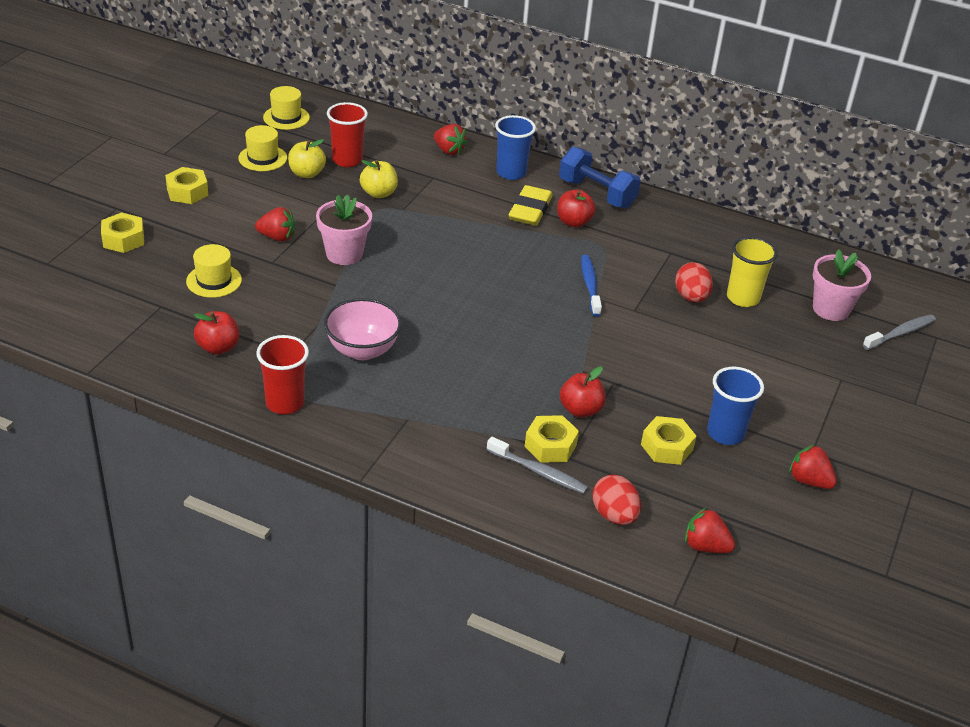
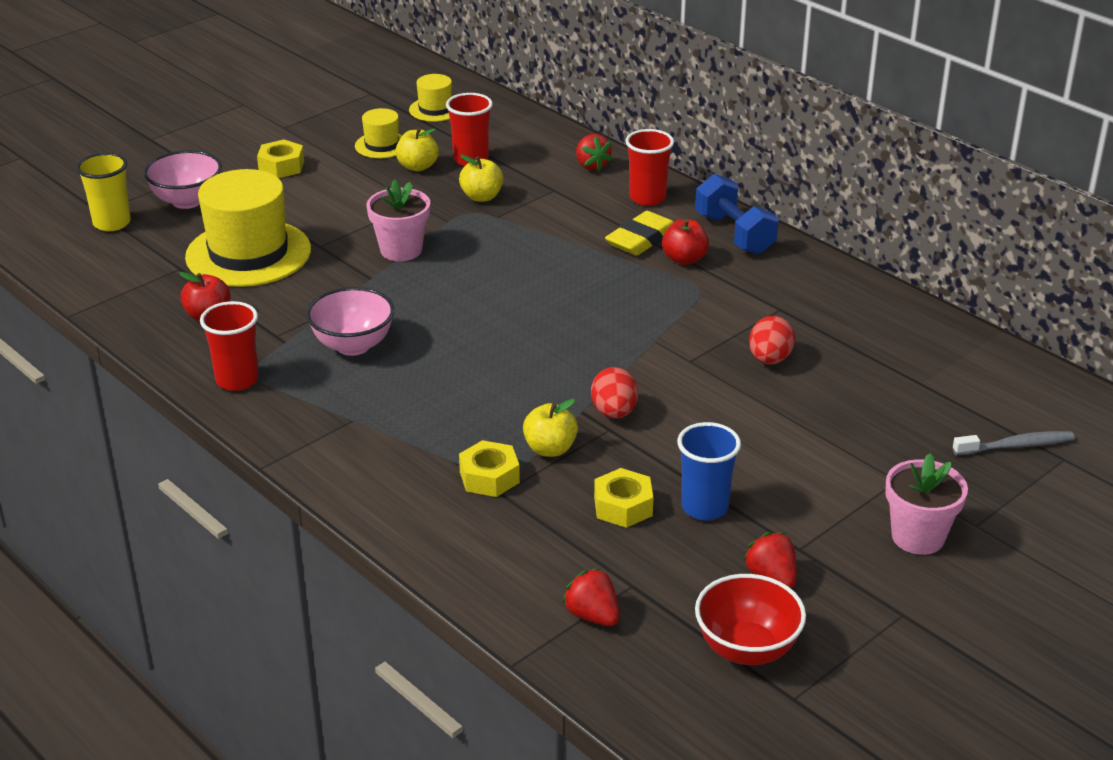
camera: 25 degrees right, 5 degrees down
(123, 239) = (187, 201): yellow nut -> pink bowl
(214, 281) = (248, 253): yellow hat -> yellow hat, size x2.06
(277, 237) = (342, 223): red strawberry -> none
(511, 173) = (647, 198): blue cup -> red cup
(539, 472) = (457, 500): grey toothbrush -> none
(580, 410) = (550, 449): red apple -> yellow apple
(590, 285) = (655, 326): blue toothbrush -> none
(614, 515) = (510, 561): red egg -> red egg (614, 412)
(743, 298) = (835, 371): yellow cup -> yellow cup (112, 223)
(830, 544) = (746, 649): none -> red bowl
(831, 309) = (941, 403): pink flower pot -> pink flower pot (918, 537)

